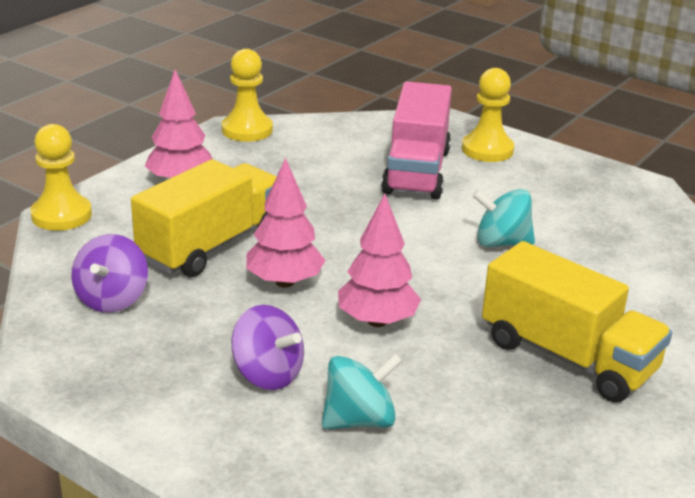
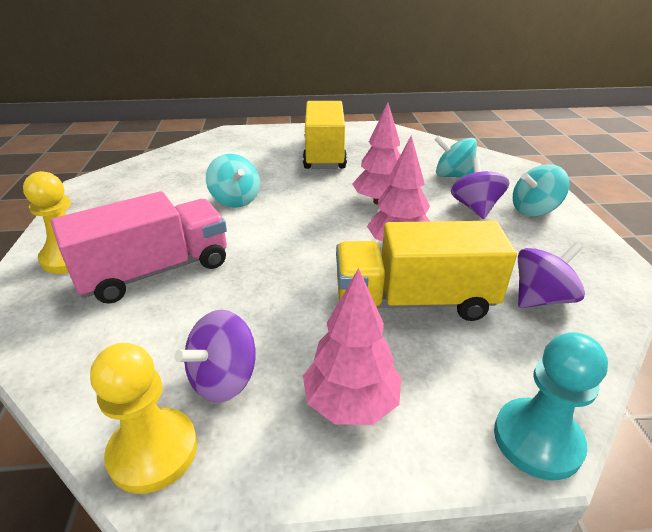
camera: 130 degrees left, 5 degrees up
(61, 215) = (537, 440): yellow pawn -> turquoise pawn
(196, 413) = (534, 210): none -> turquoise spinning top
(262, 158) = (224, 379): none -> purple spinning top

